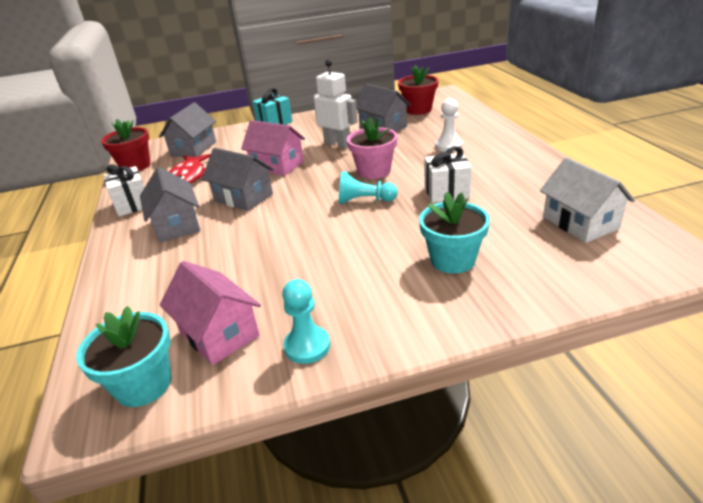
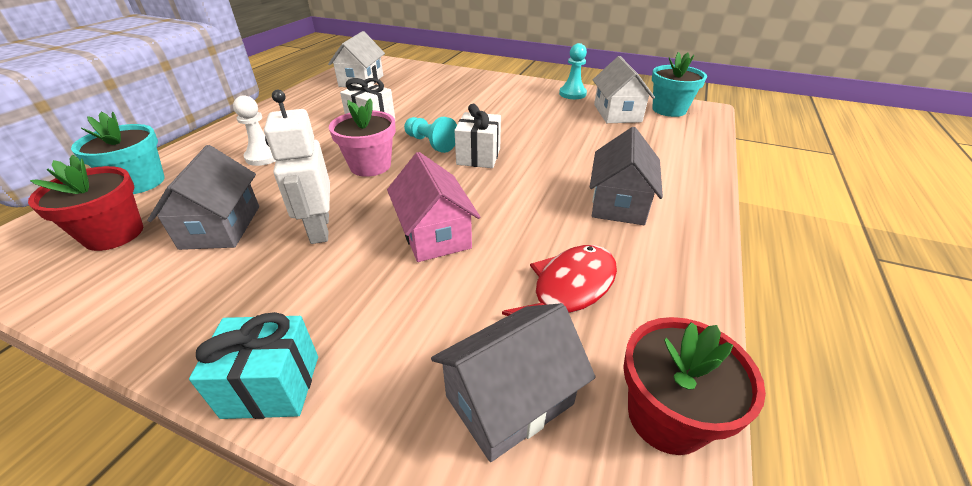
camera: 145 degrees left, 5 degrees up
(132, 204) = (675, 272): white gift -> white gift (478, 156)
(219, 333) = (617, 113): pink house -> white house
(243, 197) = (524, 202): grey house -> none
(452, 260) = (452, 93): turquoise flower pot -> turquoise flower pot (140, 182)

